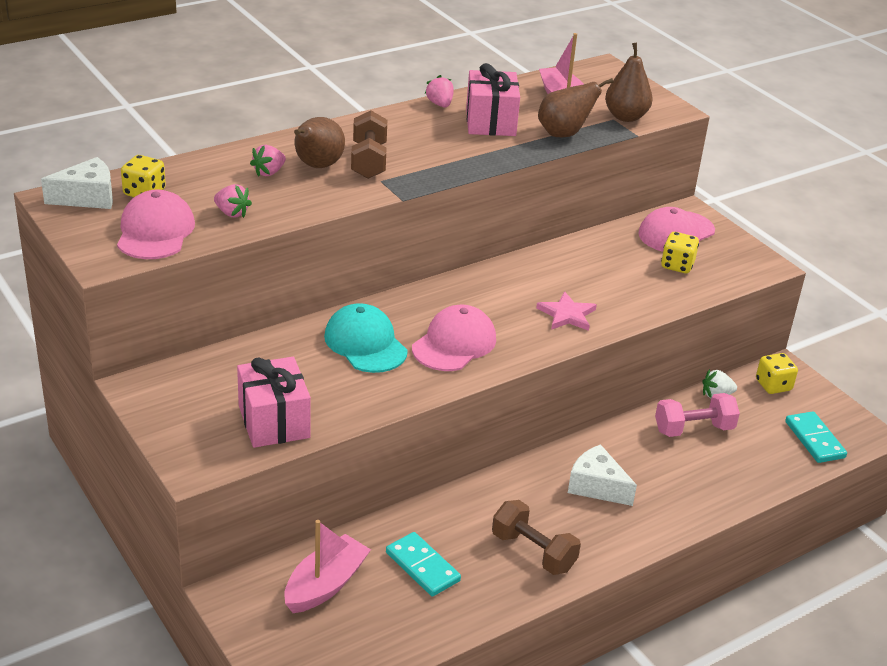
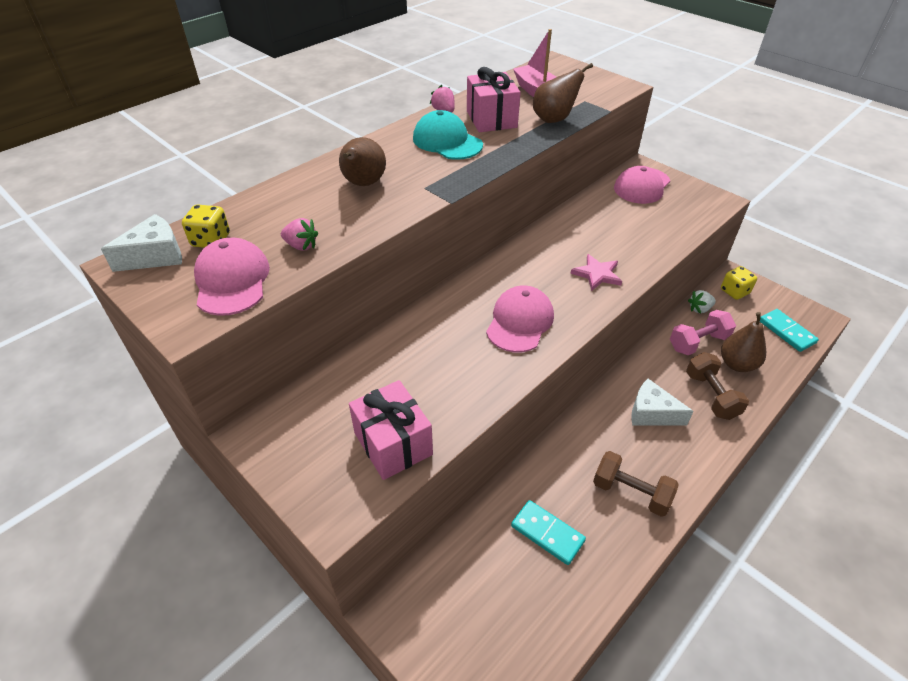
camera: 10 degrees left, 10 degrees up
(269, 172) = (322, 198): pink strawberry -> none
(325, 585) = (471, 577): pink boat -> none
(365, 343) = (445, 338): turquoise cap -> turquoise cap (447, 141)
(369, 161) = (406, 171): brown dumbbell -> brown dumbbell (711, 395)
(626, 117) = (593, 97): brown pear -> brown pear (737, 364)
(677, 265) = (657, 213): yellow dice -> none

